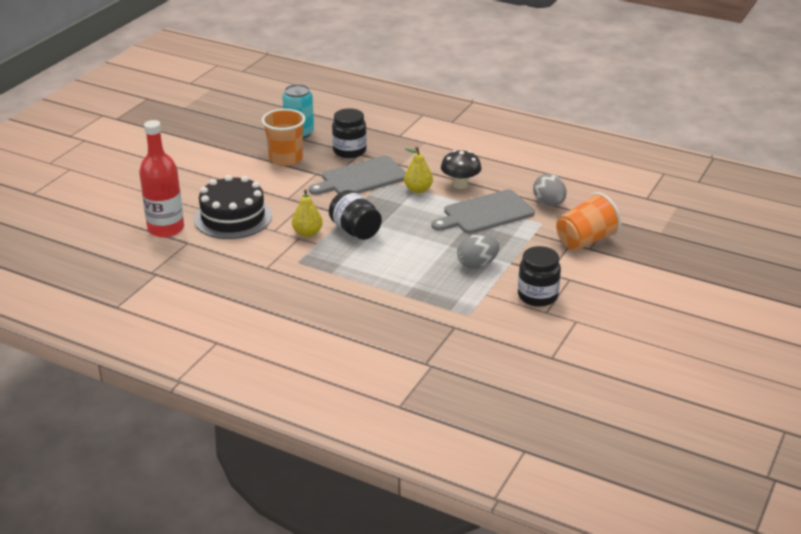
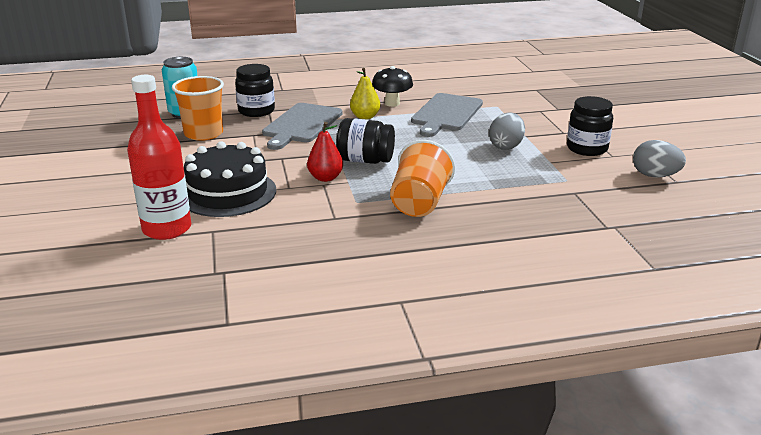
camera: 40 degrees left, 5 degrees down
(307, 233) = (325, 178): yellow pear -> red pear
(549, 203) = (478, 94): grey egg -> grey egg (655, 176)
(585, 241) = (547, 106): orange cup -> orange cup (419, 203)

